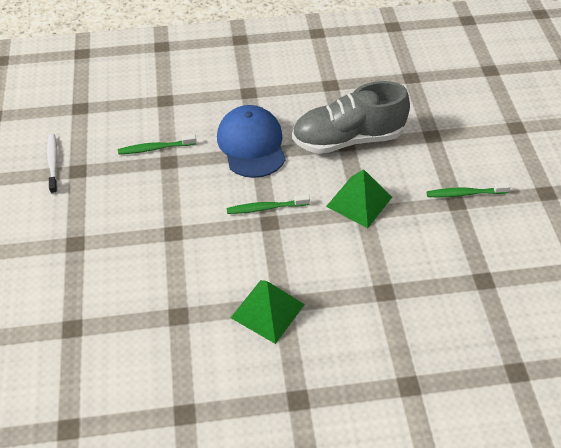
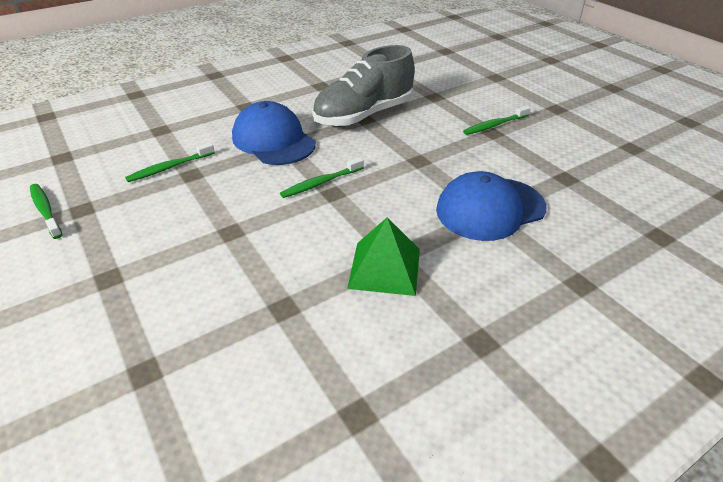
camera: 25 degrees left, 10 degrees down
(53, 163) = (45, 210): white toothbrush -> green toothbrush
(359, 201) = (409, 154): green pyramid -> none
(389, 287) = (490, 208): none -> blue cap

